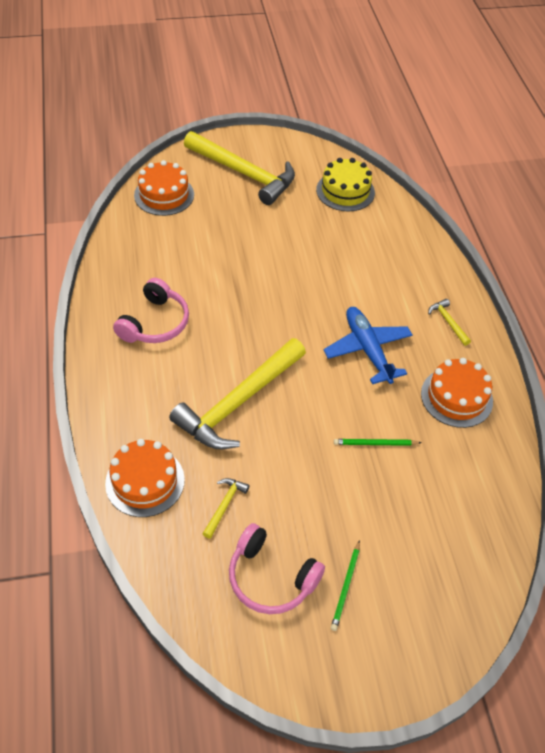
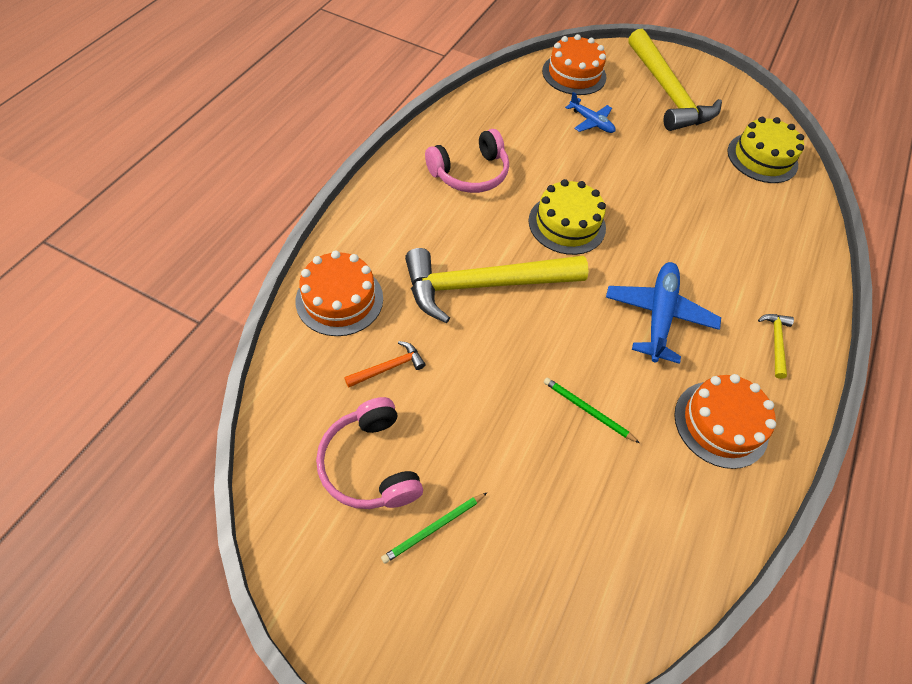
camera: 35 degrees right, 5 degrees up
(209, 229) = (591, 122): none -> blue plane
(225, 505) = (389, 367): yellow hammer -> orange hammer
(257, 320) = (567, 224): none -> yellow cake

